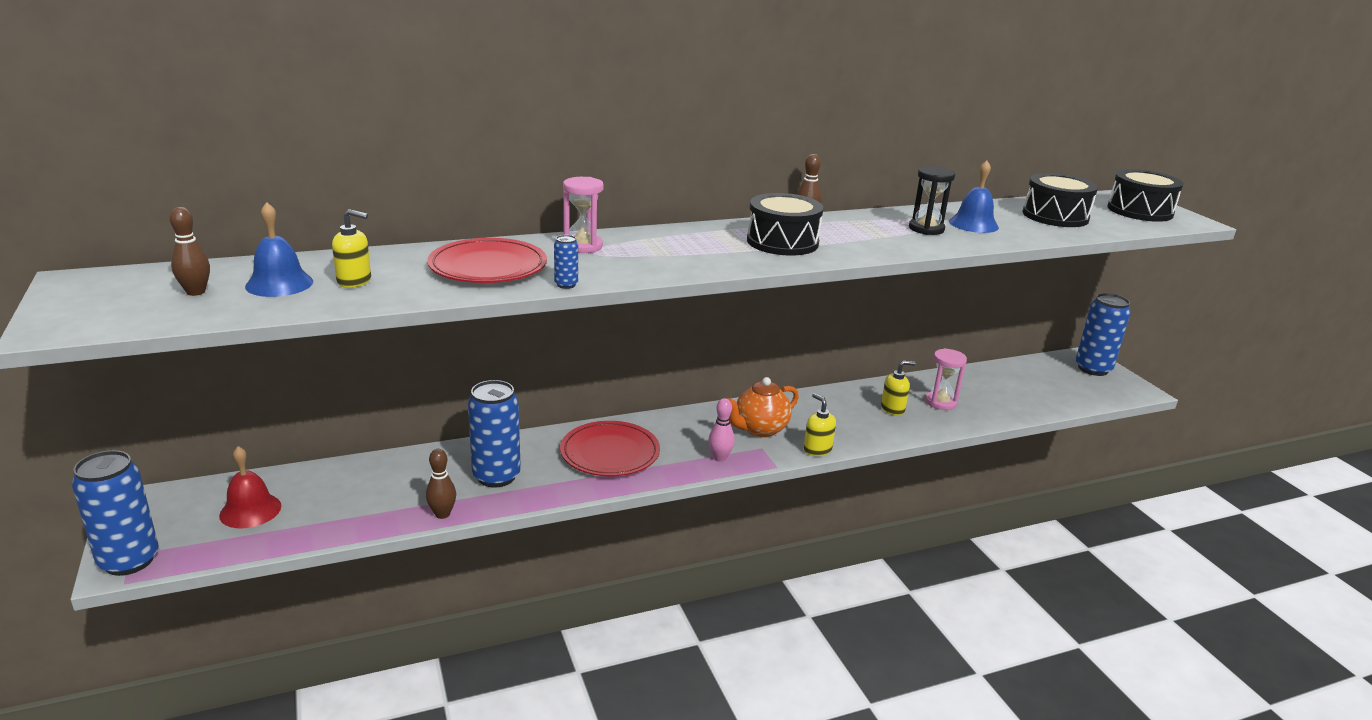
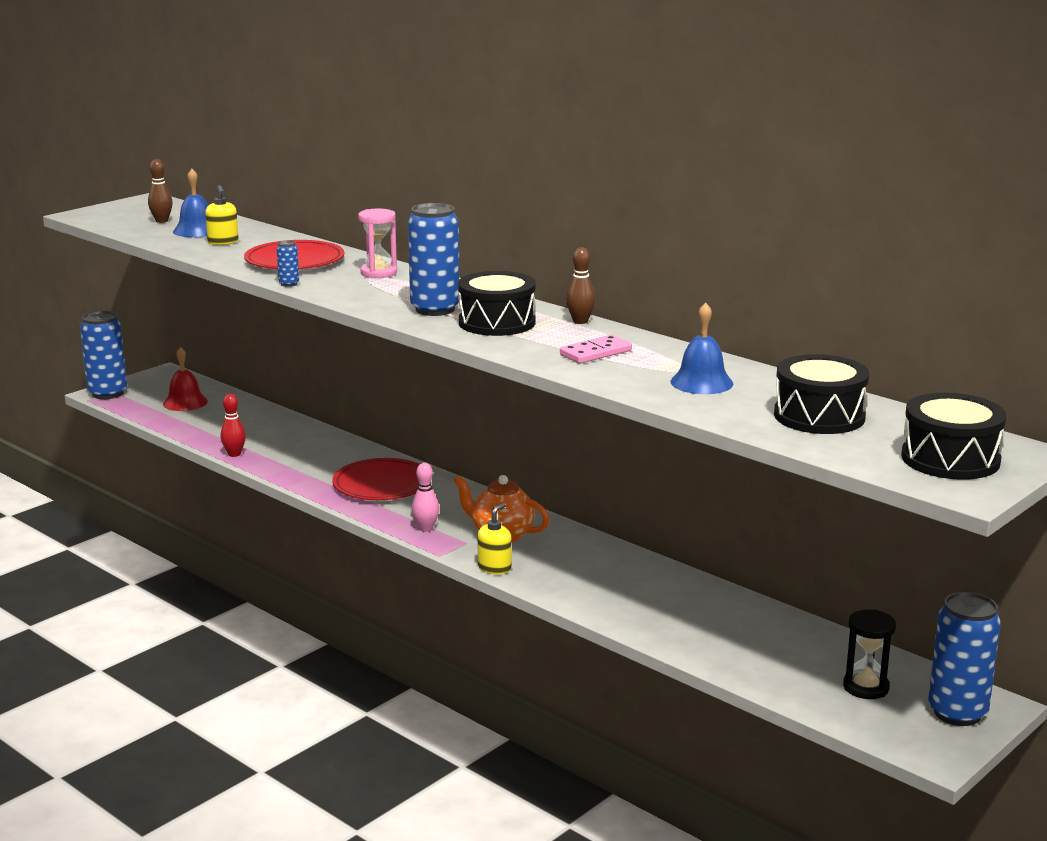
camera: 65 degrees right, 5 degrees down
(442, 514) = (234, 454): brown bowling pin -> red bowling pin
(496, 476) = (301, 456): blue can -> blue can (435, 309)
(886, 233) = (596, 353): none -> pink domino
(893, 409) = (636, 592): yellow soap dispenser -> none
(926, 229) = (642, 365): black hourglass -> black hourglass (866, 687)
(940, 402) = (691, 617): pink hourglass -> none

